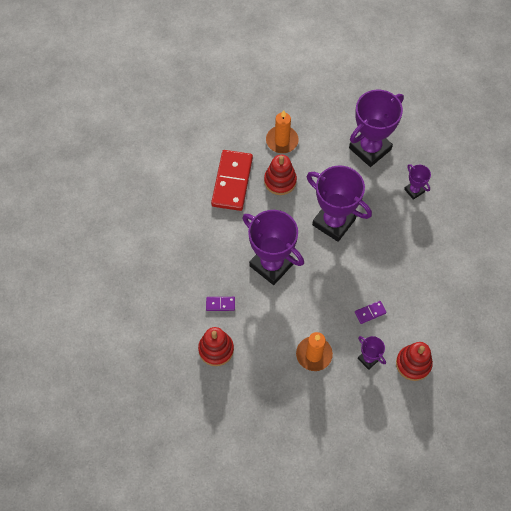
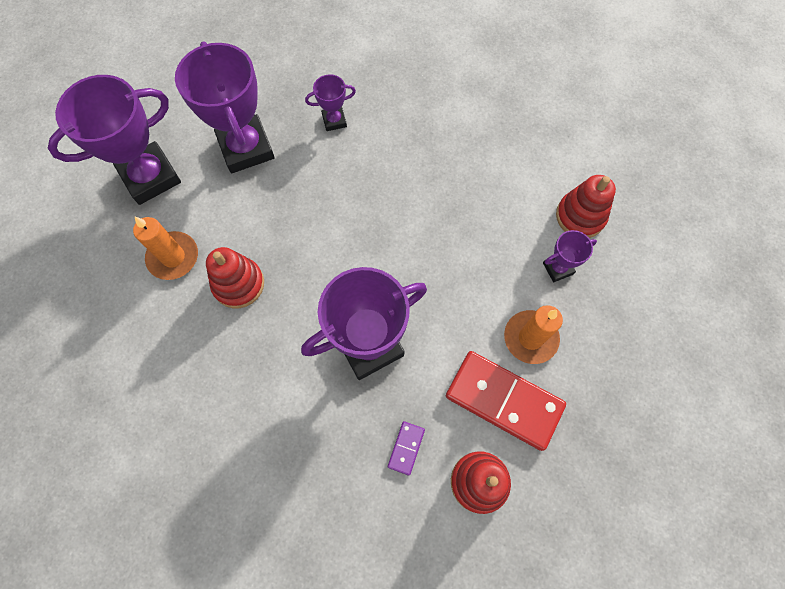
camera: 70 degrees left, 5 degrees up
(232, 182) = (206, 355): red domino -> red domino (504, 400)
(333, 222) = (337, 236): purple trophy -> purple trophy (150, 177)
(370, 312) = (491, 241): purple domino -> none

